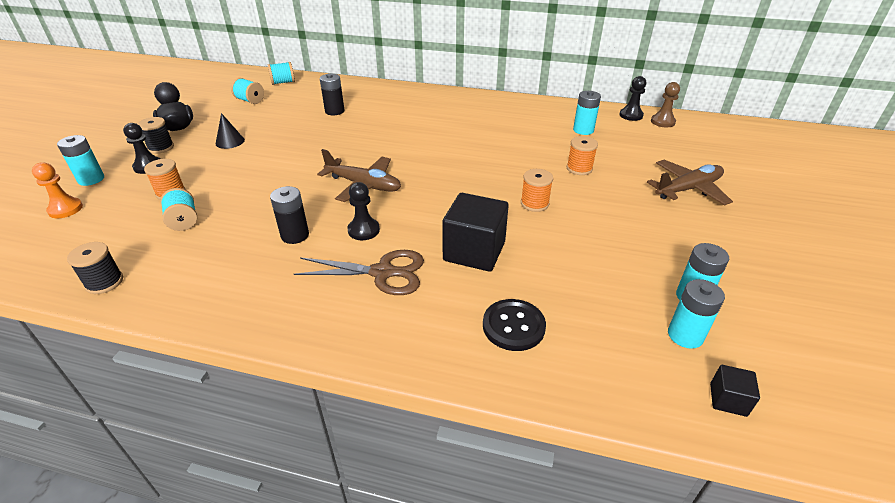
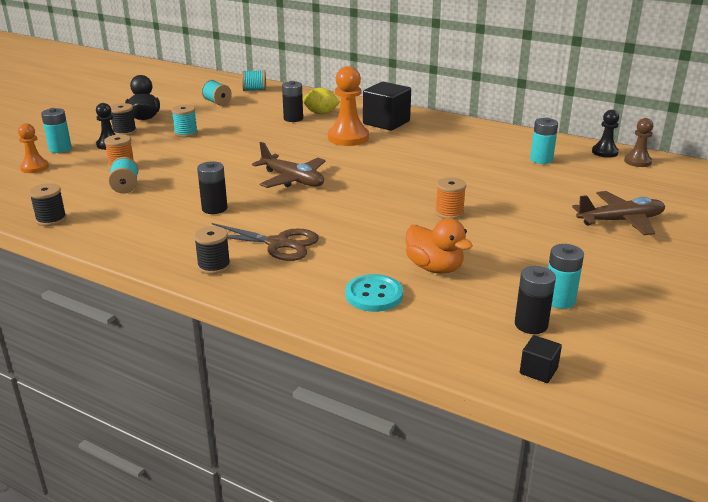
camera: 15 degrees right, 10 degrees down
(230, 141) = (186, 133): black cone -> turquoise spool
(323, 318) = (214, 266): none -> black spool
(359, 102) = (321, 113): none -> yellow lemon
(363, 230) = (276, 212): black pawn -> none
(397, 127) = (348, 138): none -> orange pawn
(474, 251) = (369, 240): black cube -> black cube (386, 122)
(513, 326) = (374, 295): black button -> turquoise button
(555, 276) = (434, 268): none -> orange duck
(579, 168) = (514, 191): orange spool -> none
(685, 335) = (531, 325): turquoise battery -> black battery

